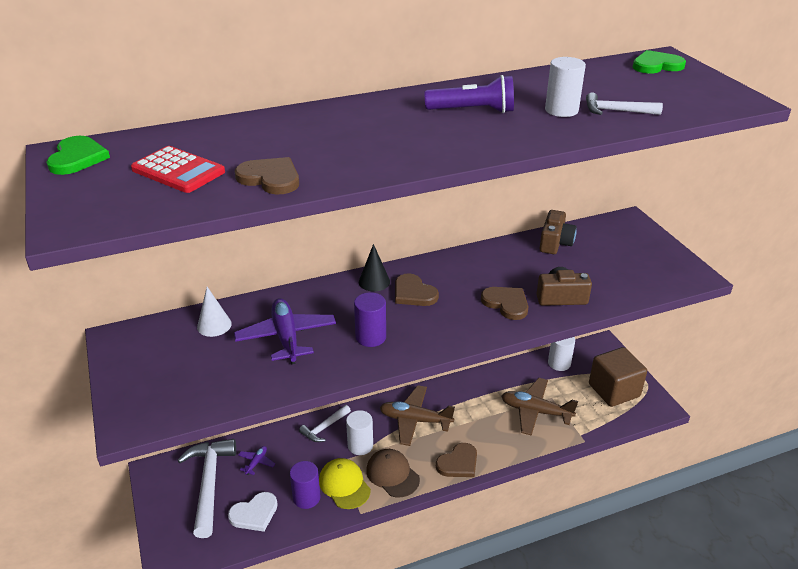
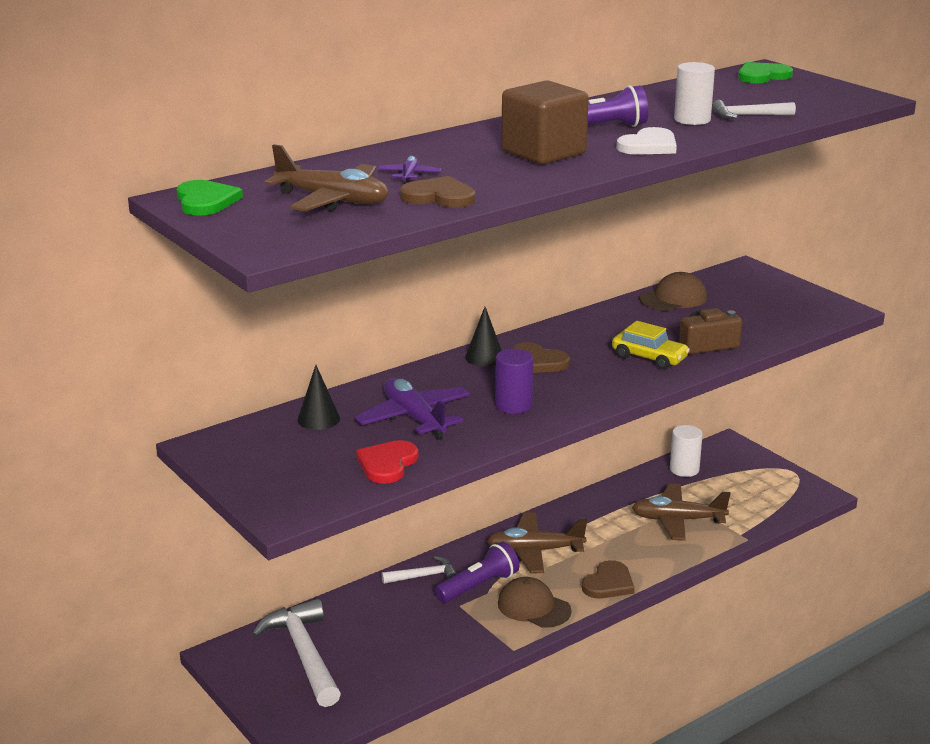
camera: 15 degrees left, 10 degrees down
(178, 171) = (333, 200): red calculator -> brown plane
(214, 325) = (318, 419): white cone -> black cone
(238, 384) = (387, 464): none -> red heart
(254, 513) = (380, 672): white heart -> white heart (649, 146)
(256, 462) = (354, 624): purple plane -> purple plane (409, 175)
(306, 498) = (438, 646): purple cylinder -> none
(324, 427) = (423, 576): white hammer -> white hammer turned 135 degrees counterclockwise
(344, 485) = (479, 627): yellow cap -> none
(360, 445) = (479, 586): white cylinder -> purple flashlight
(506, 303) = (649, 358): brown heart -> yellow car
(555, 243) = (673, 298): brown camera -> brown cap
(614, 390) = (761, 486): brown cube -> brown cube (543, 153)

